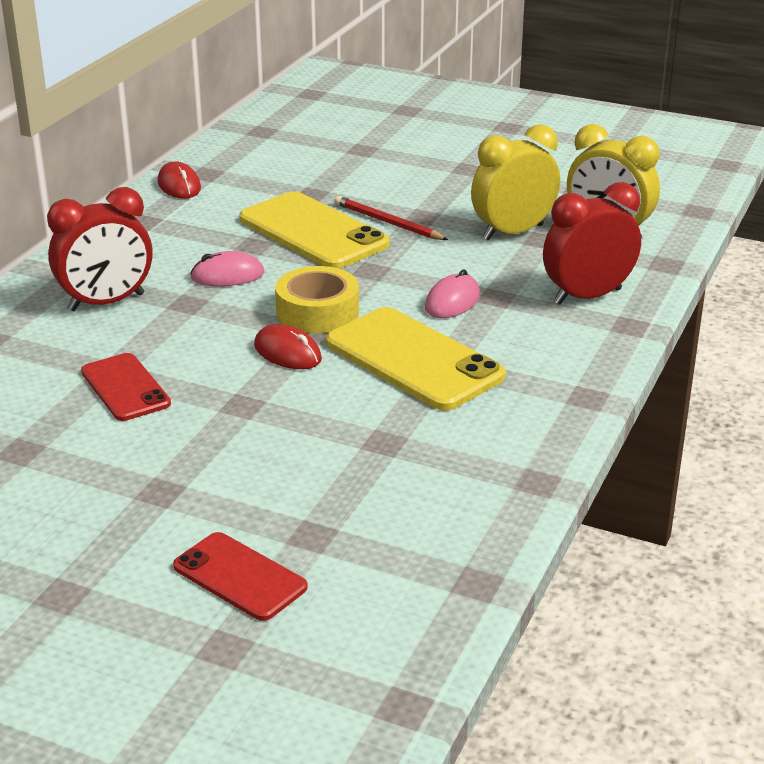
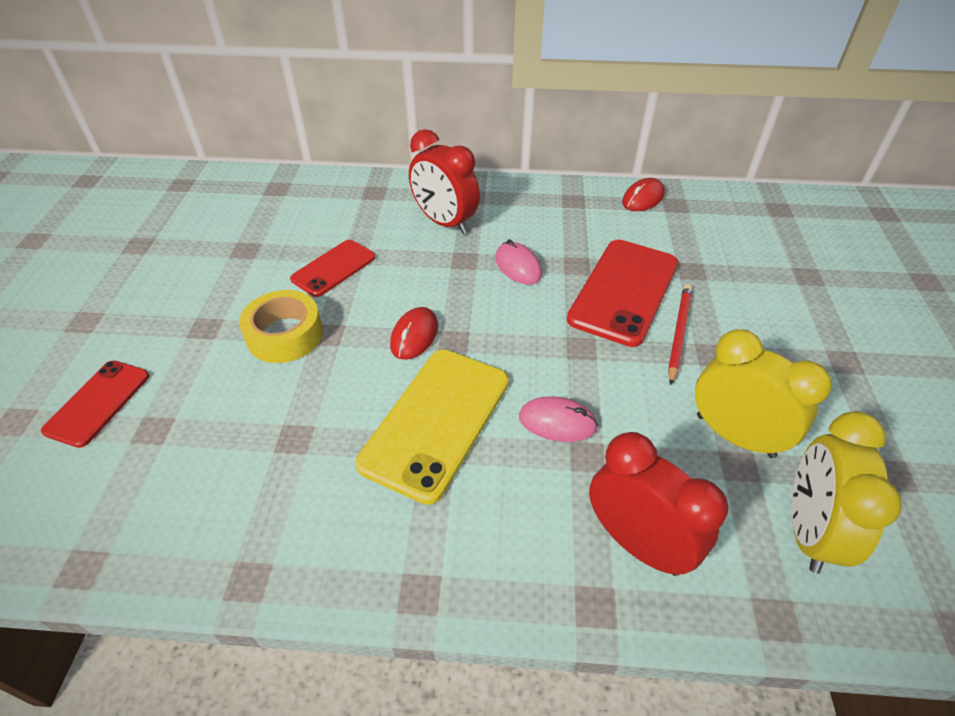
camera: 70 degrees right, 15 degrees up
(313, 232) = (624, 291): yellow phone -> red phone
(317, 312) = (488, 334): yellow tape -> yellow tape (285, 335)

